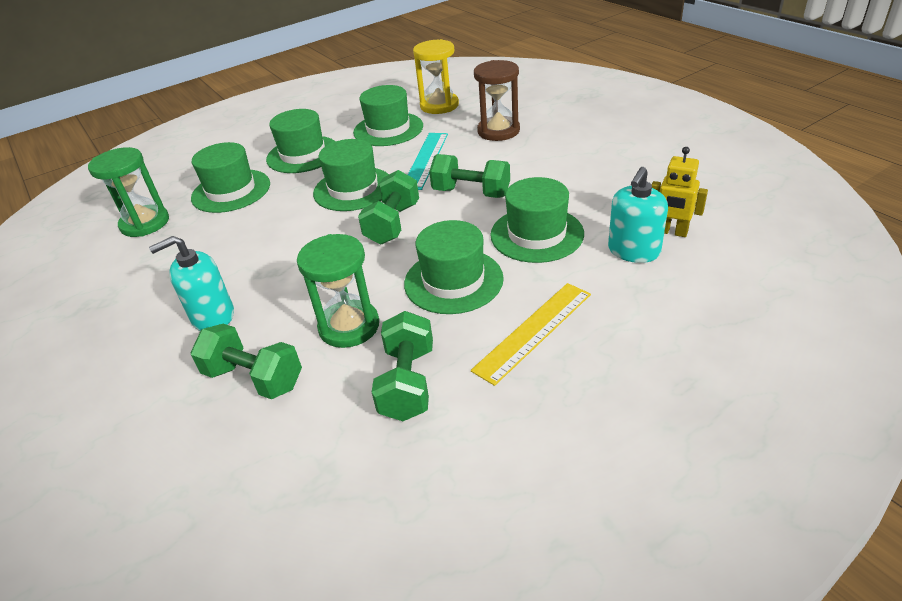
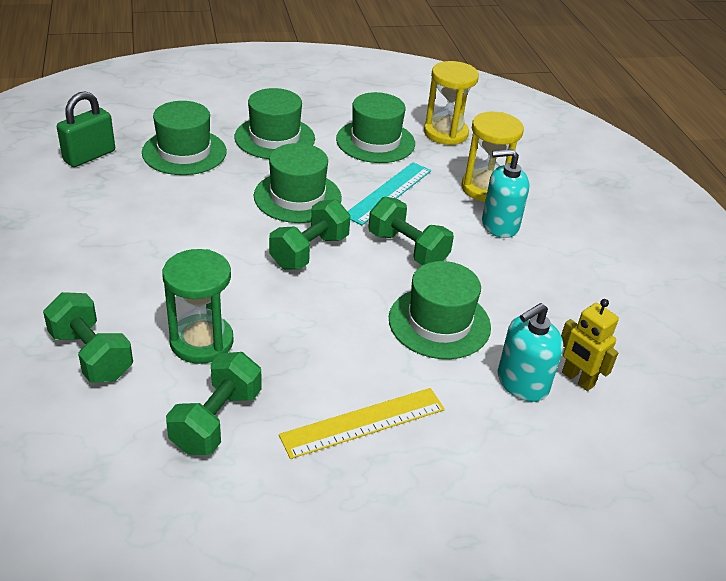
camera: 15 degrees right, 0 degrees up
(145, 223) = (89, 156): green hourglass -> green padlock
(213, 316) = (92, 279): turquoise soap dispenser -> turquoise soap dispenser (499, 225)
(453, 281) = (325, 337): green hat -> none
(498, 131) = (485, 188): brown hourglass -> yellow hourglass

